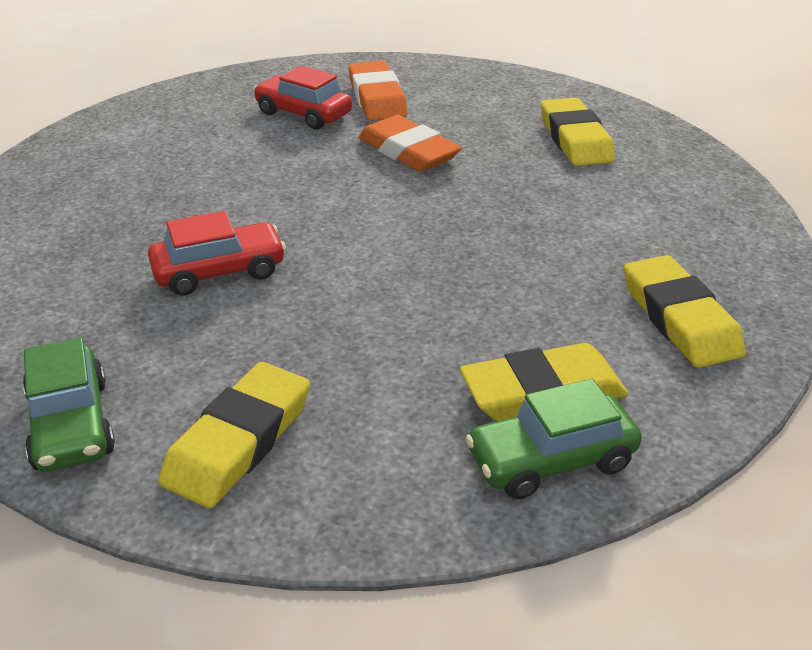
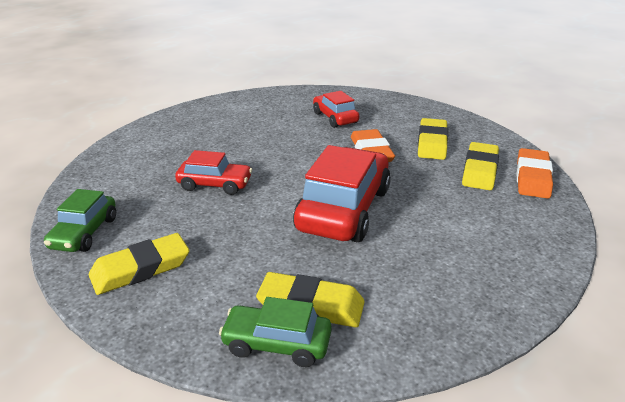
camera: 30 degrees right, 5 degrees down
(377, 98) = (383, 118): orange eraser -> orange eraser (532, 177)
(454, 247) = (343, 209): none -> red car
(679, 319) = (437, 296): yellow eraser -> yellow eraser (432, 143)

